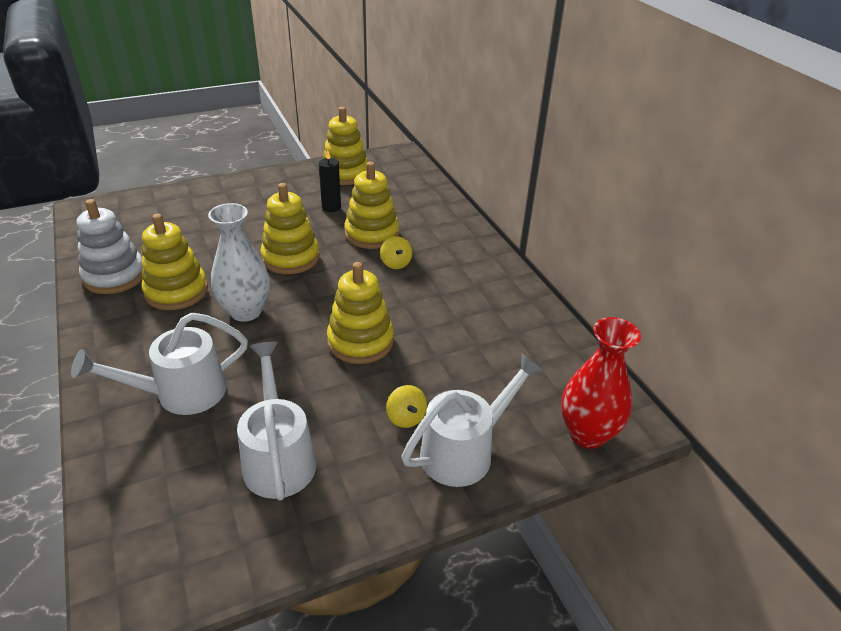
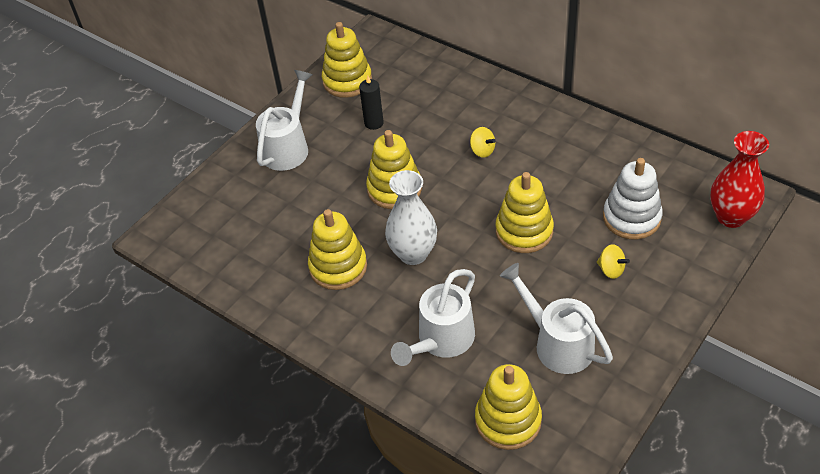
camera: 25 degrees left, 10 degrees up
(114, 276) = (269, 282): white stacking toy -> white stacking toy (631, 218)
(372, 234) = (435, 132): yellow stacking toy -> yellow stacking toy (508, 420)
(465, 450) = (668, 270): white watering can -> white watering can (288, 147)

